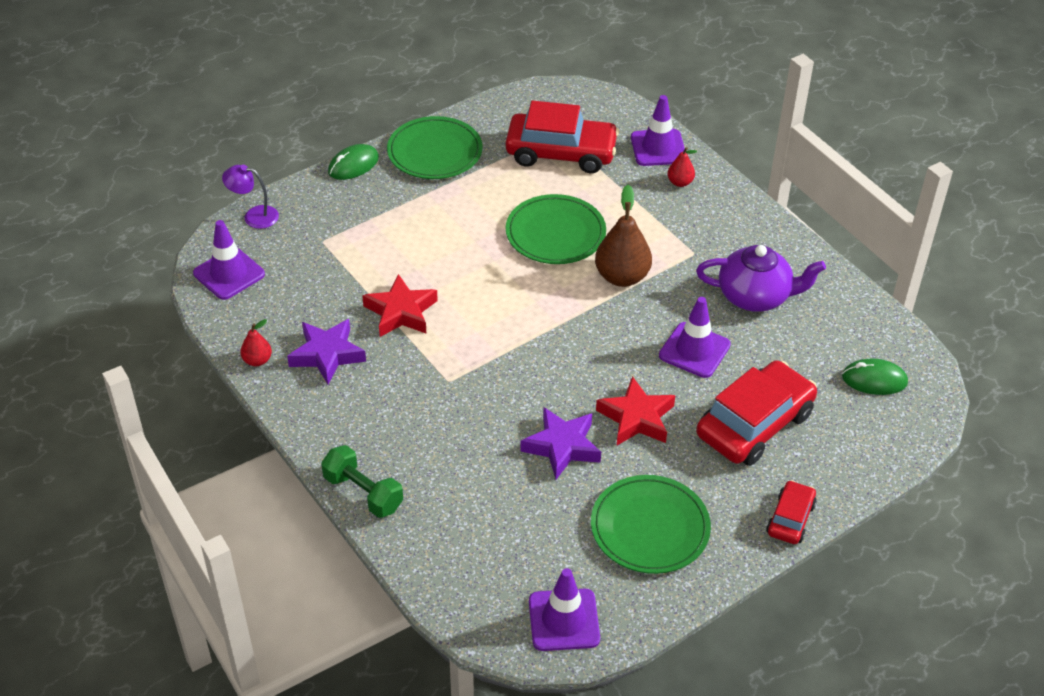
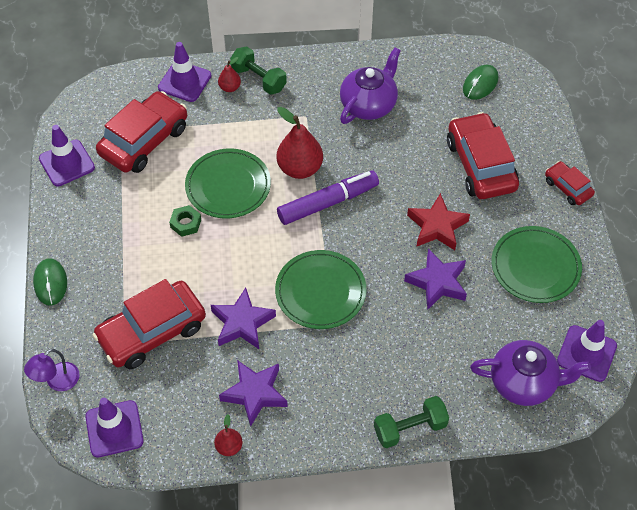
camera: 60 degrees left, 10 degrees up
(347, 254) = (152, 332): none -> red car
(401, 312) = (242, 323): red star -> purple star
(435, 152) = (79, 220): green plate -> green plate (320, 292)
(484, 573) = (523, 383): none -> purple teapot
(487, 223) = (186, 223): none -> green nut
(596, 316) = (328, 203): none -> purple marker
(622, 277) = (300, 168): brown pear -> red pear
(694, 350) = (396, 163): purple traffic cone -> purple traffic cone (67, 163)
(711, 198) = (259, 79): none -> green dumbbell

